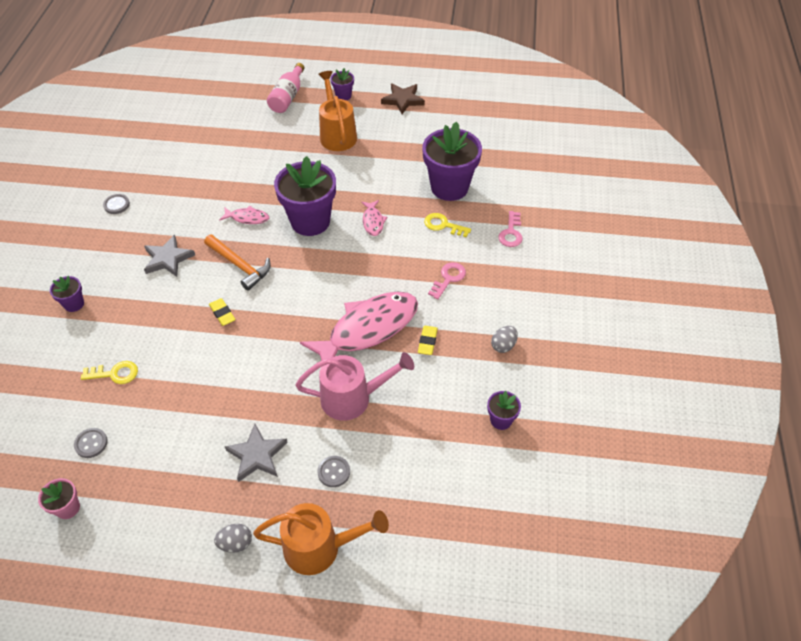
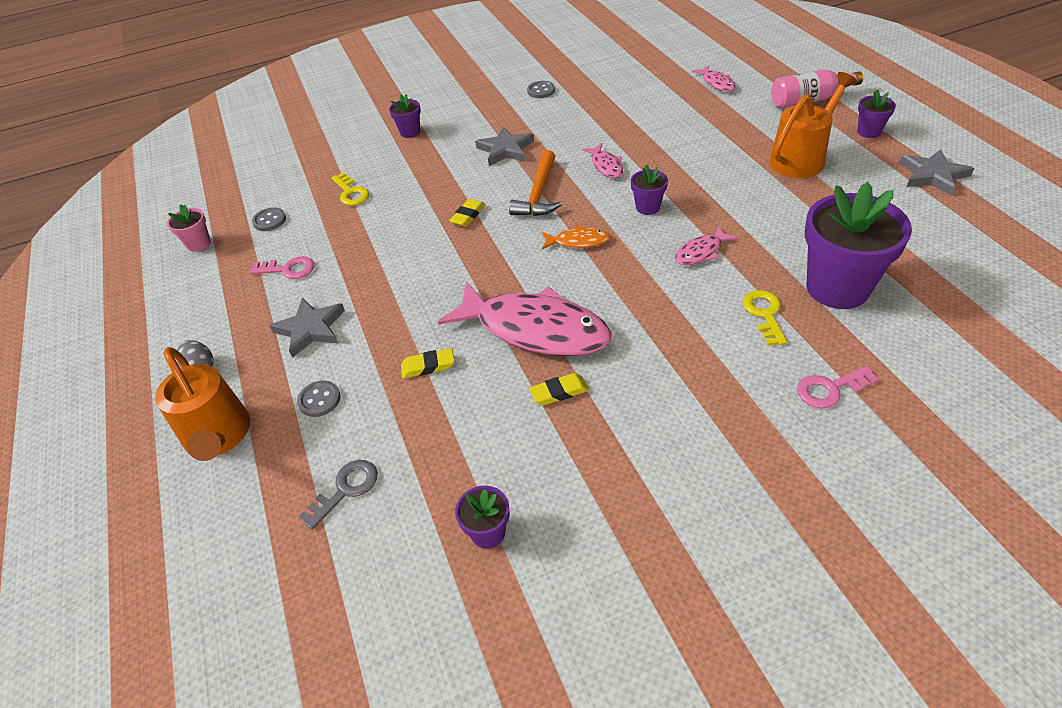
camera: 65 degrees right, 5 degrees down
(221, 120) = (716, 83): none -> pink fish
(309, 270) = (578, 241): none -> orange fish
(310, 221) = (647, 207): purple flower pot -> purple flower pot, size x0.46
(353, 398) = (428, 366): pink watering can -> yellow eraser
(403, 100) = (932, 175): brown star -> grey star
(422, 481) = (346, 489): none -> grey key
(448, 278) = (680, 362): pink key -> pink key (288, 269)
(503, 345) = (617, 476): grey egg -> none

